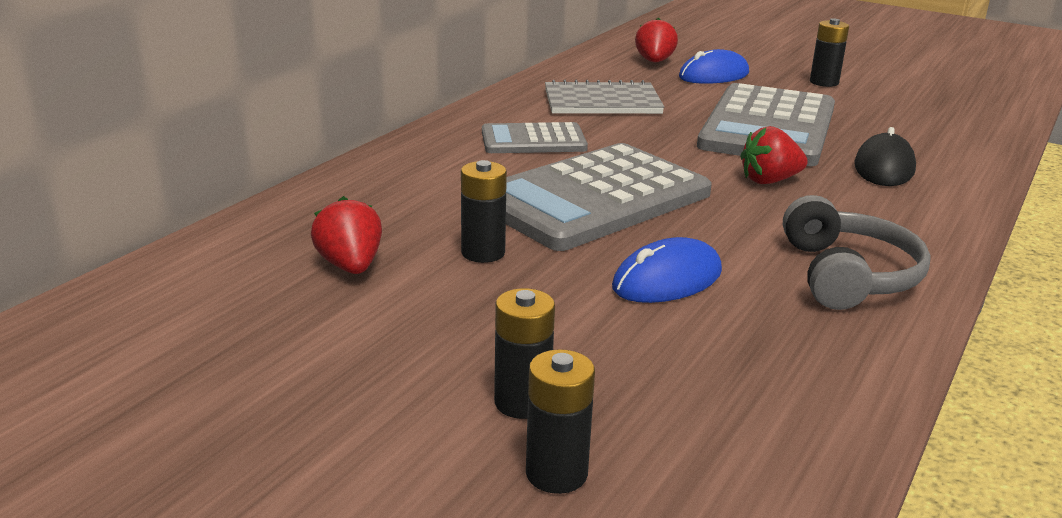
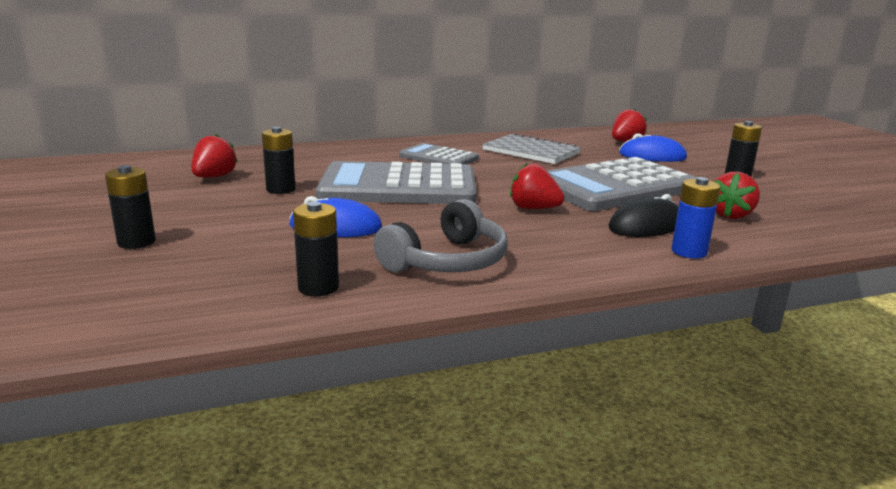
camera: 40 degrees right, 5 degrees down
(556, 473) = (76, 269): black battery -> black battery (318, 287)
(907, 132) = (730, 215): none -> red strawberry
(964, 185) = (689, 252): none -> blue battery

